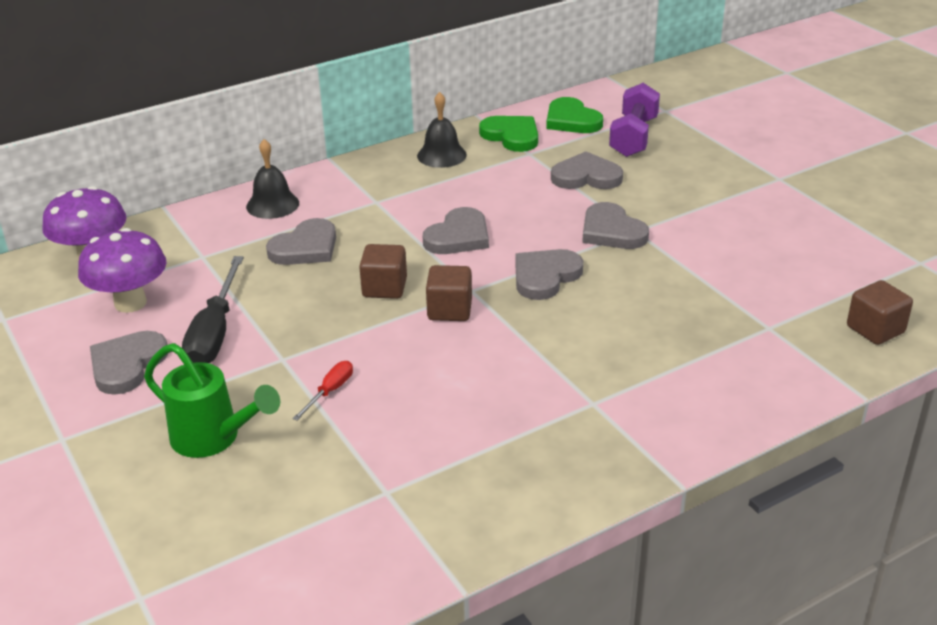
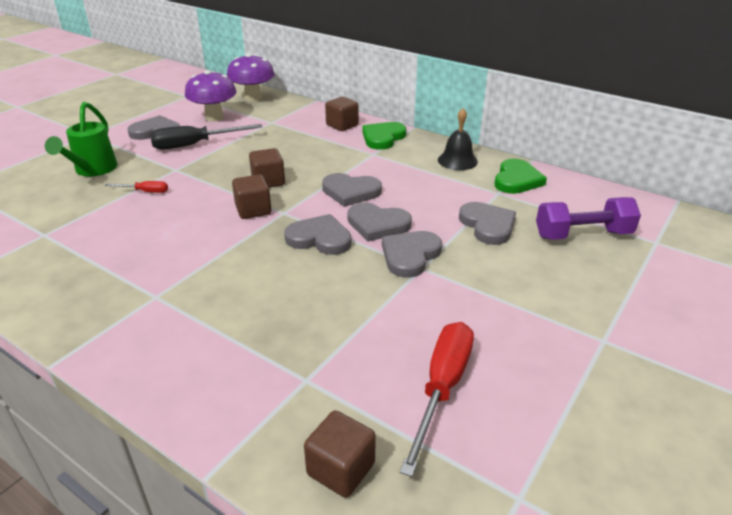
camera: 65 degrees right, 0 degrees up
(272, 204) = (342, 125): black bell -> brown cube
(305, 247) = (300, 146): grey heart -> grey heart (377, 224)
(571, 120) = (575, 199): green heart -> green heart (383, 138)
(805, 263) = (442, 388): none -> red screwdriver

